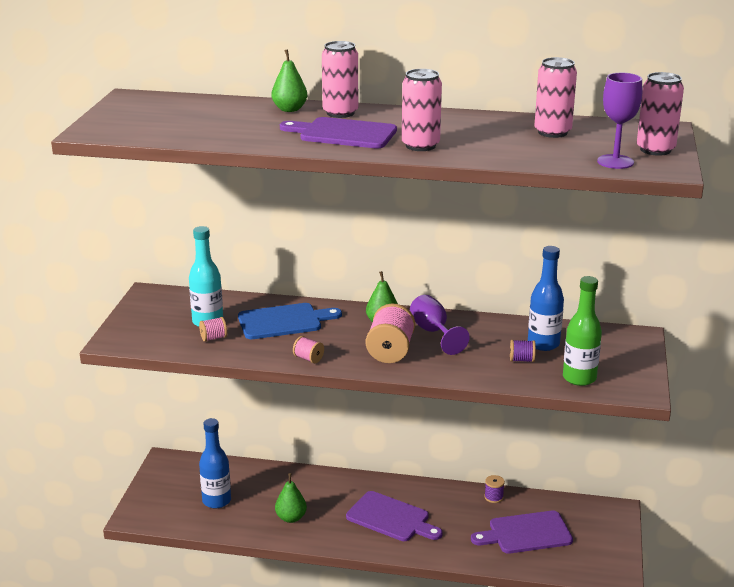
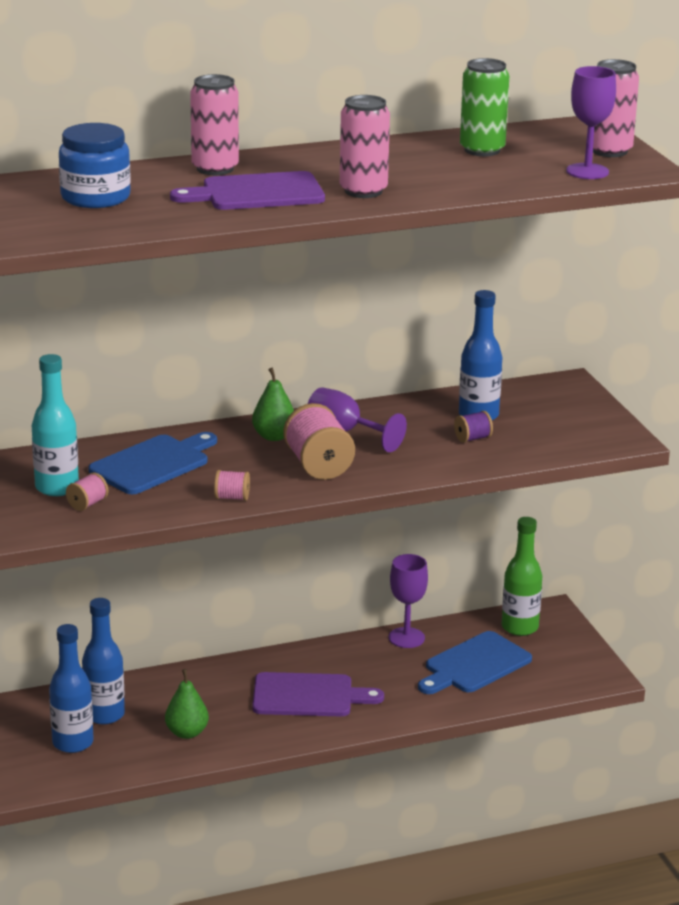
camera: 30 degrees left, 0 degrees up
(234, 118) = (95, 197): none -> blue jar
(252, 488) = (104, 715): none -> blue bottle
(289, 109) = (147, 175): green pear -> none
(493, 497) = (406, 638): purple spool -> purple goblet
(526, 533) = (474, 665): purple cutting board -> blue cutting board
(552, 132) = (482, 150): pink can -> green can
(579, 378) = (551, 442): green bottle -> green bottle (520, 627)

